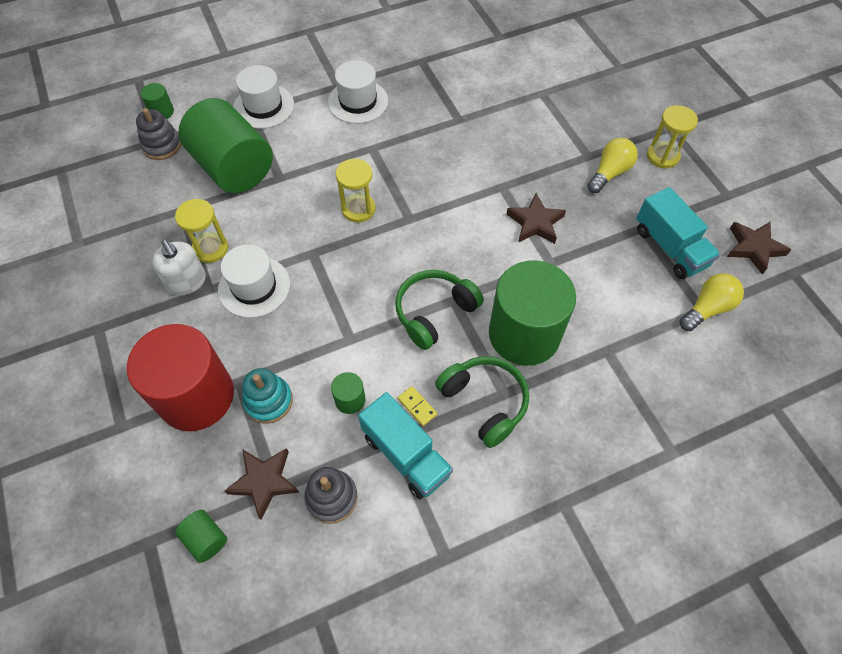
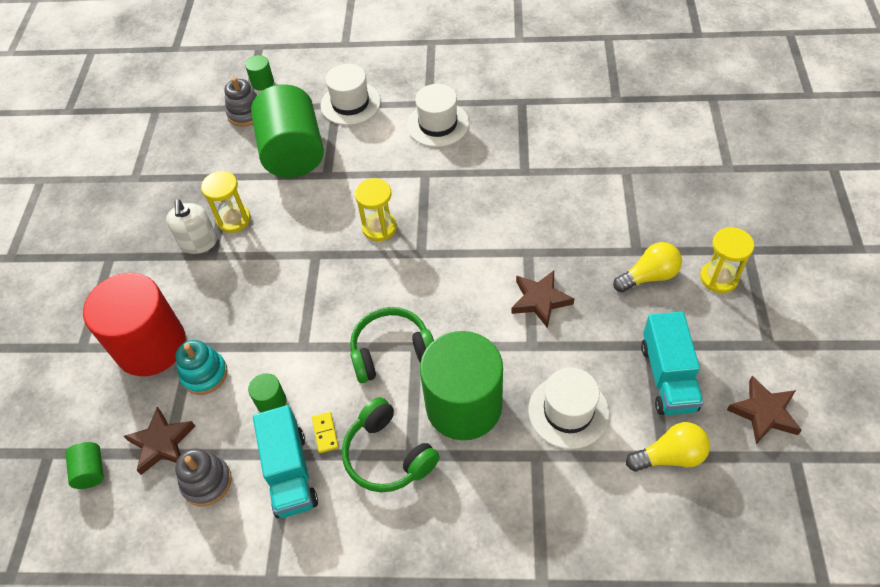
camera: 30 degrees right, 5 degrees down
(254, 287) = (250, 267): white hat -> white hat (568, 411)
(484, 402) = (388, 455): green headphones -> green headphones turned 150 degrees clockwise

